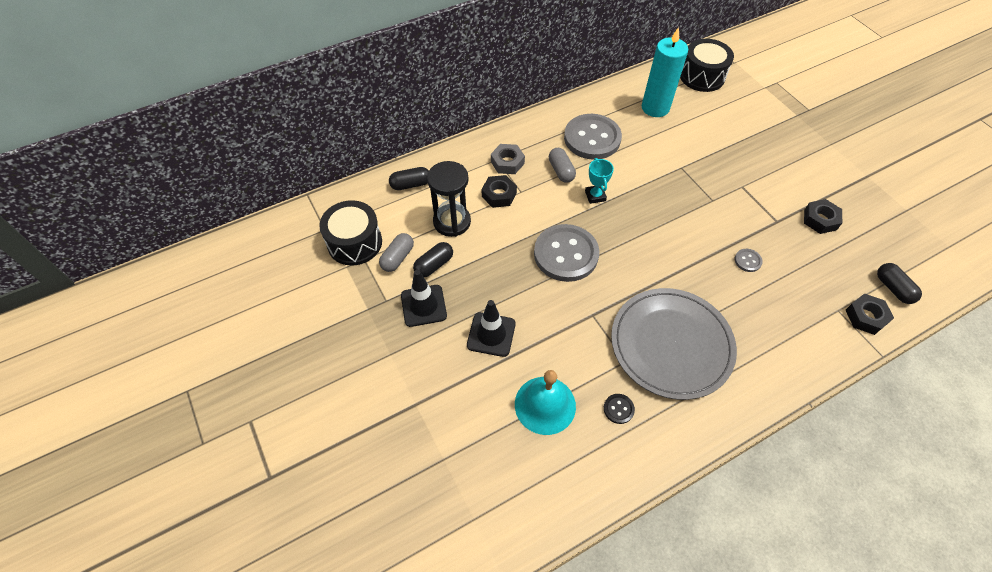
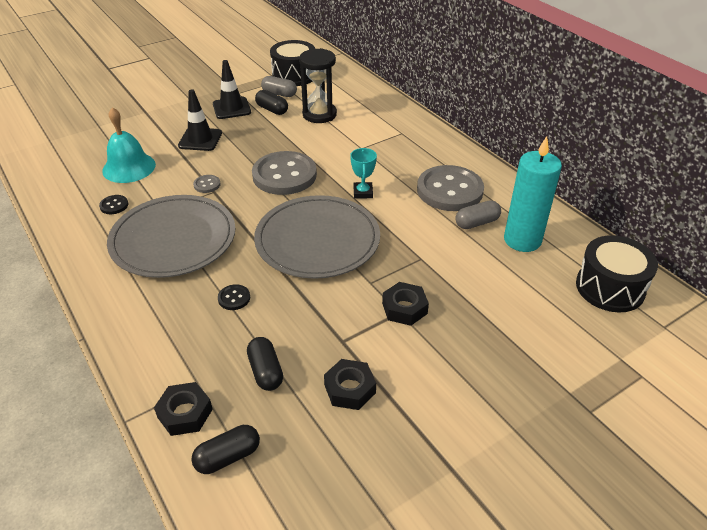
camera: 85 degrees right, 15 degrees down
(411, 184) = (360, 93): black capsule -> black capsule (265, 371)
(499, 195) = (355, 136): black nut -> black nut (404, 308)
(507, 162) = (398, 139): grey nut -> none
(561, 171) = (394, 170): grey capsule -> grey capsule (477, 223)
(595, 196) = (363, 193): turquoise trophy -> turquoise trophy turned 75 degrees counterclockwise
(664, 231) = (317, 240): none -> grey plate
(744, 291) = (234, 298): none -> black button
(747, 261) = (277, 305): grey button -> grey button (207, 185)

